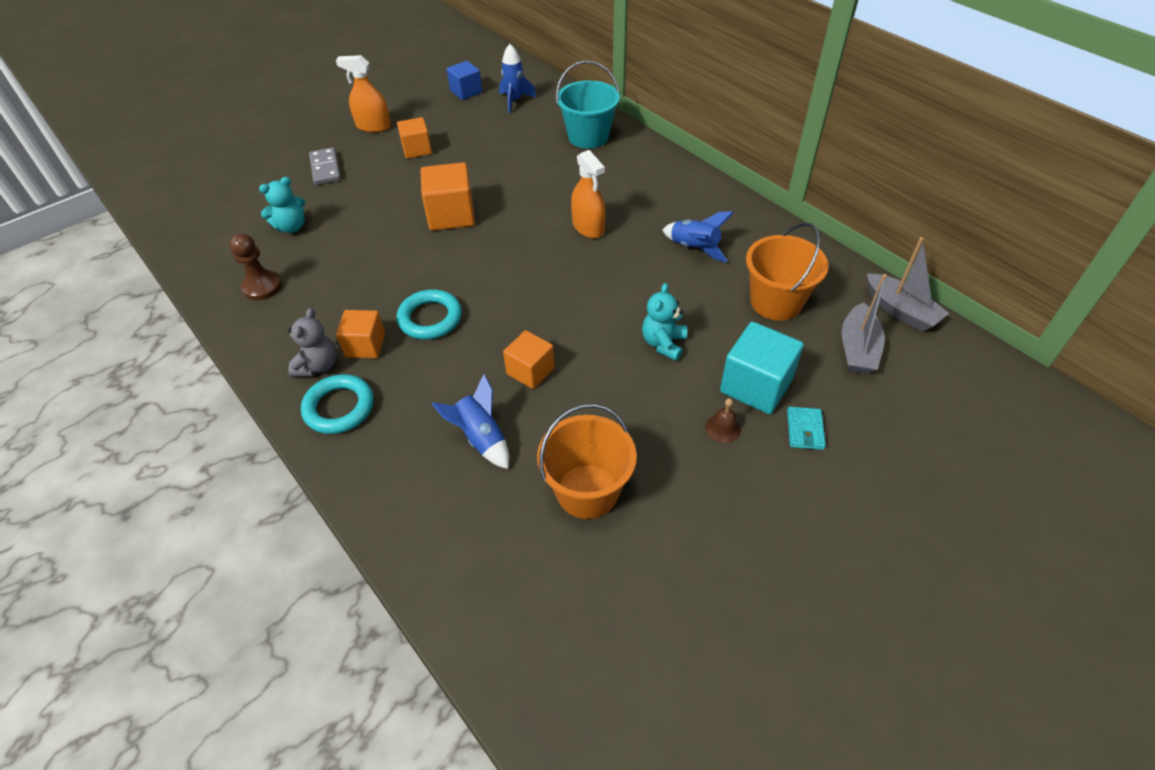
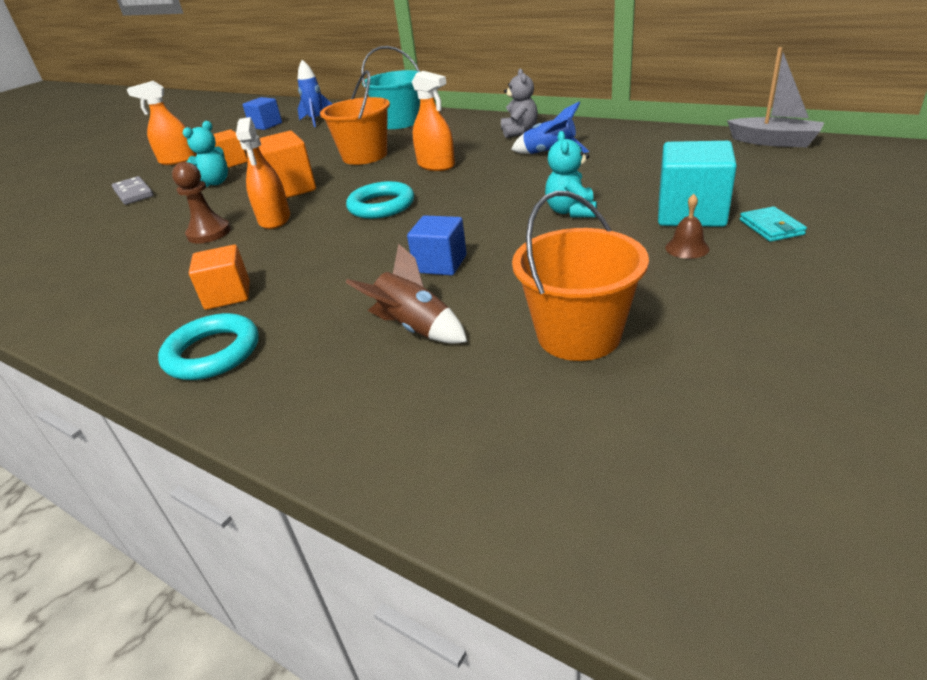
camera: 15 degrees left, 15 degrees down
(262, 287) = (77, 284): brown pawn -> brown pawn (209, 233)
(291, 227) = (104, 236): turquoise teddy bear -> turquoise teddy bear (214, 183)
(318, 366) = (171, 326): grey teddy bear -> grey teddy bear (519, 132)
(427, 257) = (274, 219): none -> orange spray bottle
(430, 318) = (299, 257): turquoise ring -> turquoise ring (381, 206)
(481, 438) = (414, 328): blue rocket -> brown rocket
(530, 371) = (440, 264): orange cube -> blue cube
(776, 302) = (657, 163): orange bucket -> orange bucket (365, 156)
(857, 349) = (762, 169): grey boat -> none

